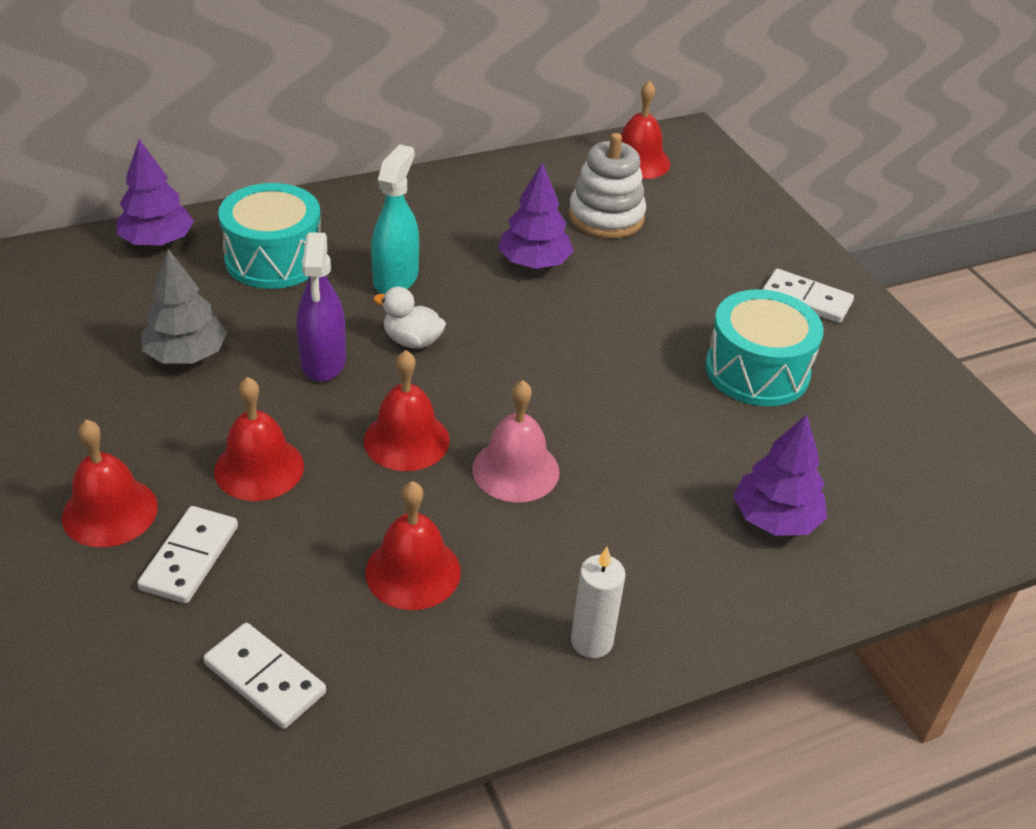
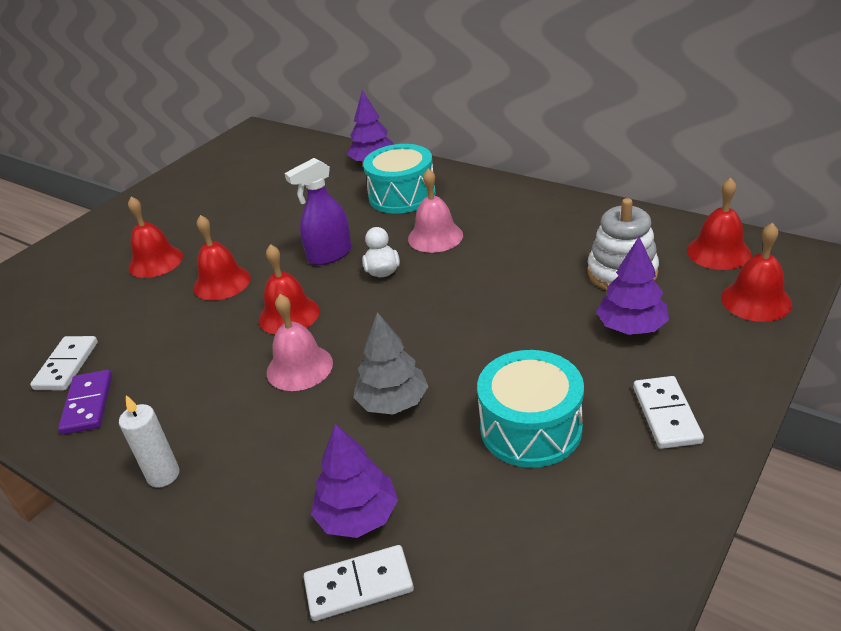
camera: 65 degrees right, 5 degrees down
(186, 355) = (291, 217): grey tree -> grey tree (393, 402)
(189, 557) = (139, 299): white domino -> white domino (359, 585)
(383, 677) = (88, 404): none -> purple domino
(396, 278) = (435, 237): turquoise spray bottle -> pink bell
(413, 571) = (178, 373): red bell -> red bell (756, 300)
(534, 263) = (522, 272): purple tree -> purple tree (631, 327)

